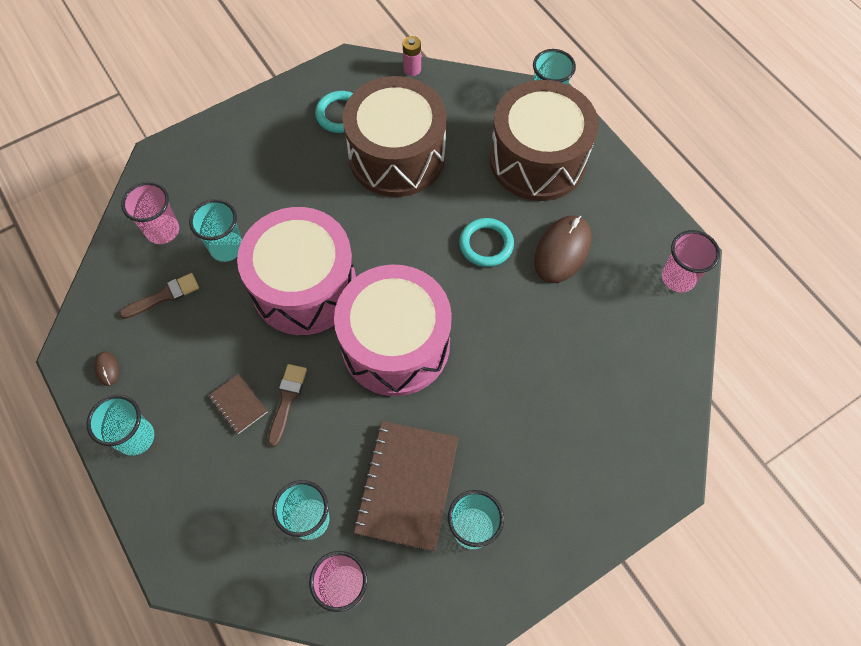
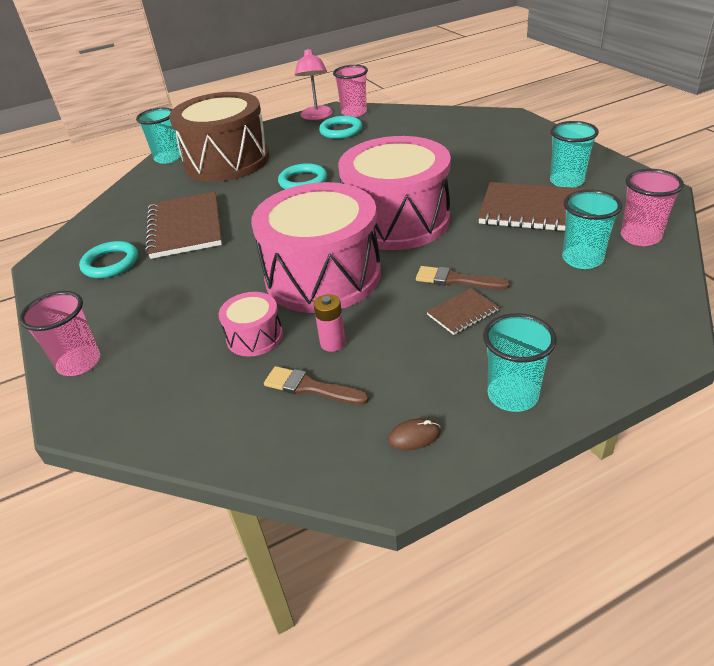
camera: 80 degrees left, 25 degrees down
(163, 231) = (207, 398): pink cup -> pink cup (79, 363)
(164, 296) = (310, 387): brown brush -> brown brush turned 45 degrees counterclockwise
(226, 248) = (254, 337): turquoise cup -> pink drum
(397, 156) = (185, 227): brown drum -> brown notebook
(412, 69) = (83, 222): pink battery -> pink battery (333, 343)
(562, 251) = (319, 151): brown mouse -> none
(620, 268) = (341, 130): none -> turquoise ring
(664, 234) = (316, 117): none -> pink lamp

